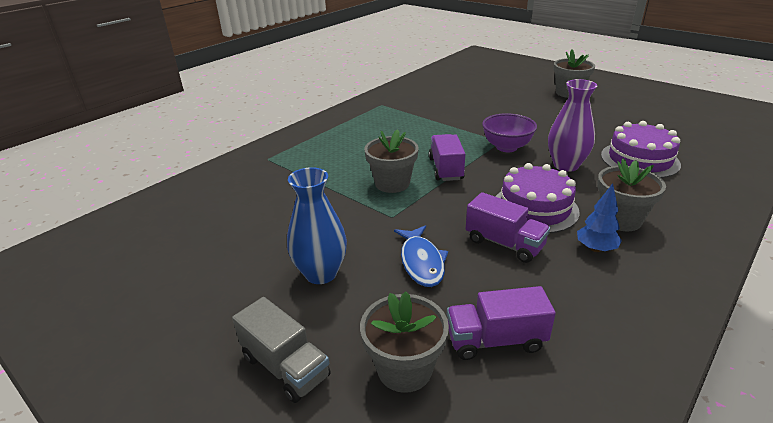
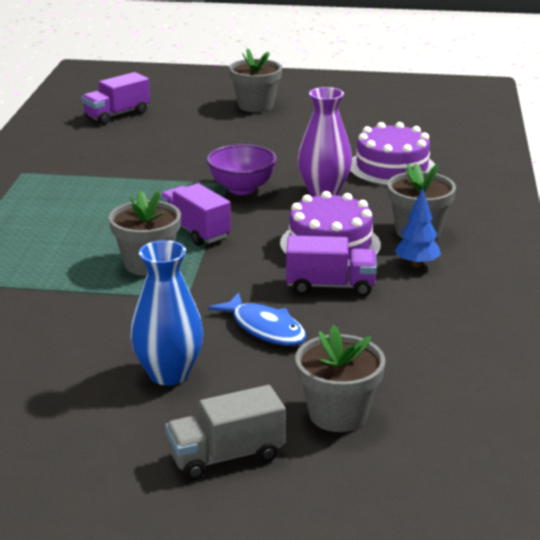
camera: 35 degrees left, 5 degrees down
(285, 366) = (226, 456): grey truck -> grey truck turned 150 degrees clockwise
(495, 340) = (394, 365): purple truck -> purple truck (117, 115)

